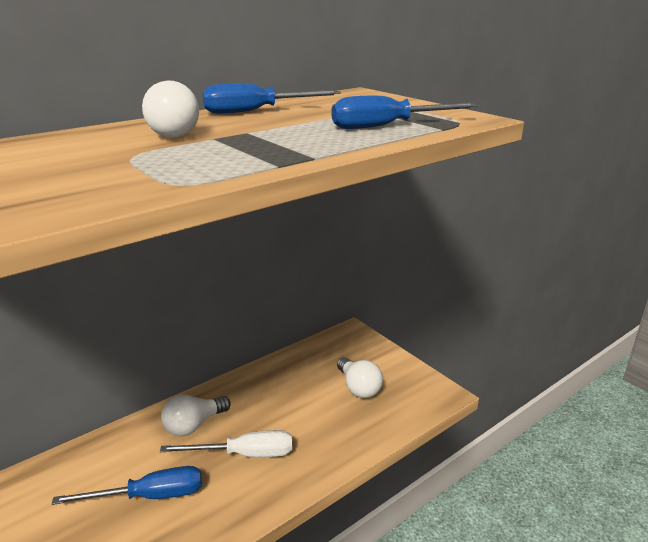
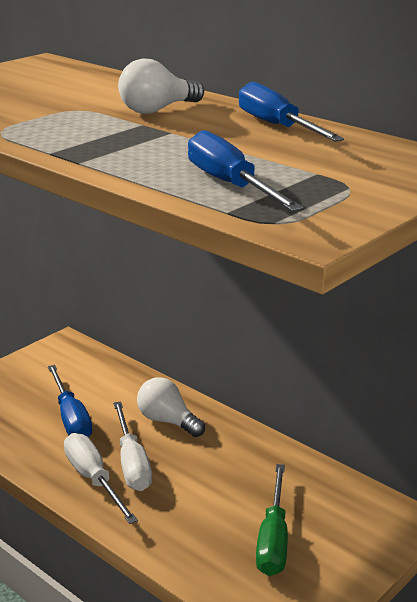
camera: 80 degrees right, 0 degrees up
(259, 482) = (94, 479): none -> white screwdriver
(358, 387) = (273, 539): white light bulb -> green screwdriver

